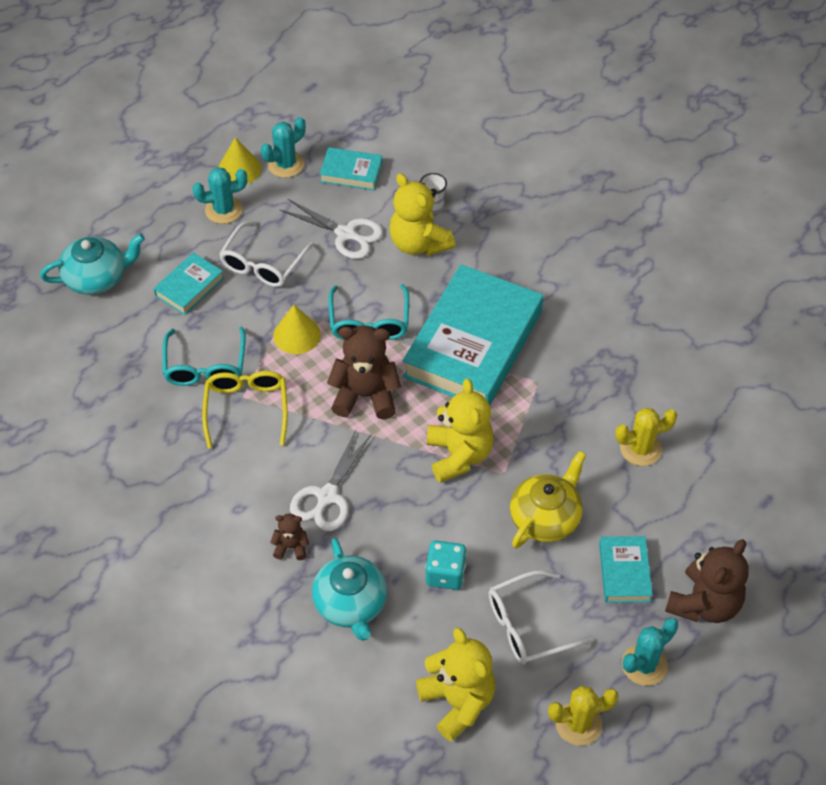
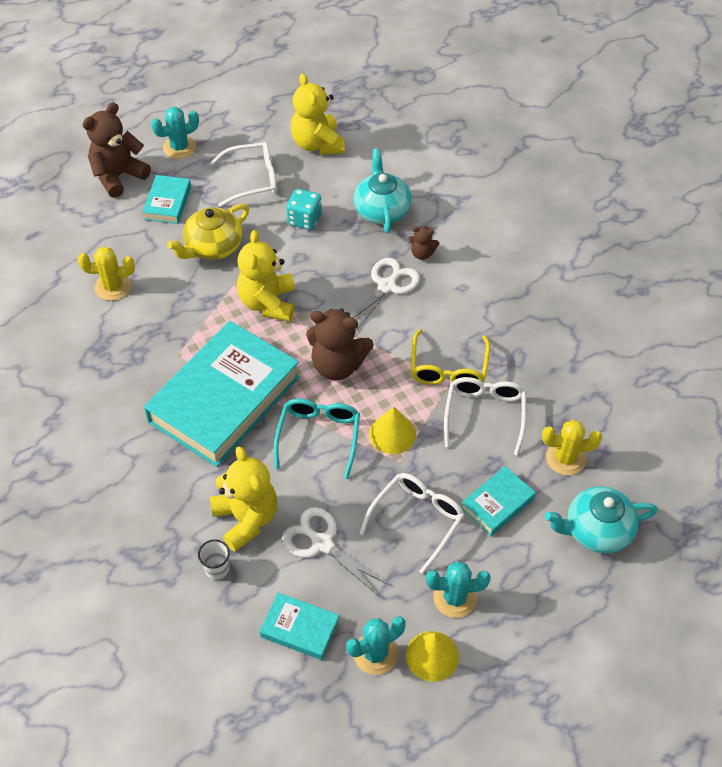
camera: 170 degrees left, 0 degrees up
(205, 367) = (485, 414): turquoise glasses -> white glasses
(578, 724) = (239, 123): yellow cactus -> yellow cactus (565, 458)

